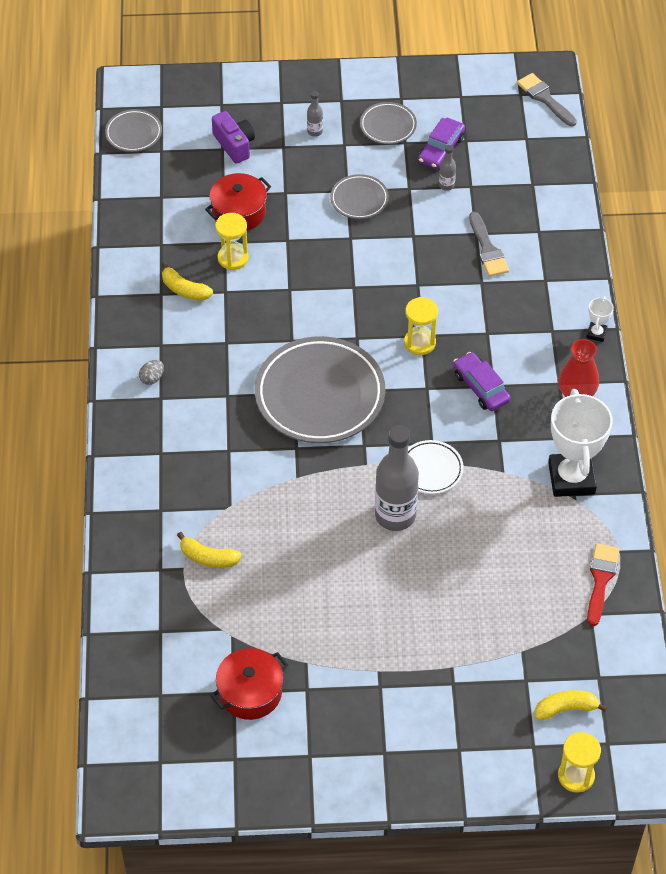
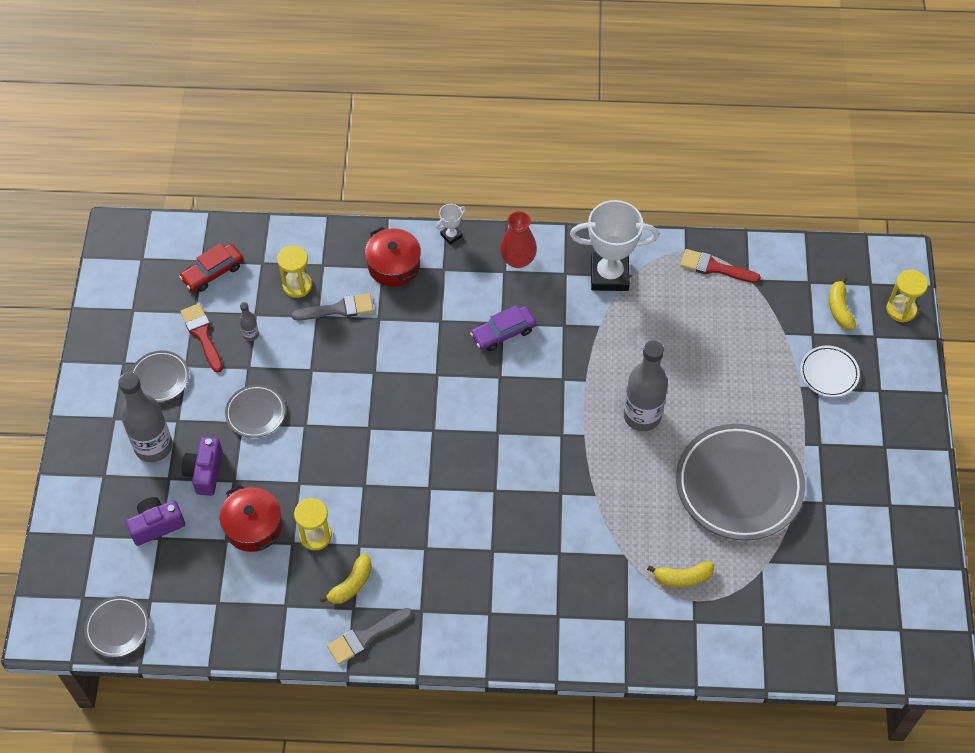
camera: 85 degrees left, 5 degrees up
(152, 378) = (464, 621): grey egg -> none
(208, 557) = (683, 577): yellow banana -> yellow banana turned 60 degrees clockwise
(250, 692) = (828, 549): red pot -> red pot (394, 266)
(292, 171) = (205, 472): none -> purple camera
(315, 131) = (153, 446): grey bottle -> grey bottle, size x2.32
(320, 395) = (499, 468): grey plate -> grey plate (739, 485)
(419, 343) = (445, 377): yellow hourglass -> yellow hourglass (297, 285)
(431, 469) = (593, 382): white plate -> white plate (829, 373)
(441, 149) = (202, 334): purple car -> red brush
(514, 148) = (213, 272): none -> red car
(545, 98) = (152, 239): grey brush -> grey brush (365, 637)
(596, 333) = (451, 235): white trophy -> white trophy turned 60 degrees counterclockwise

